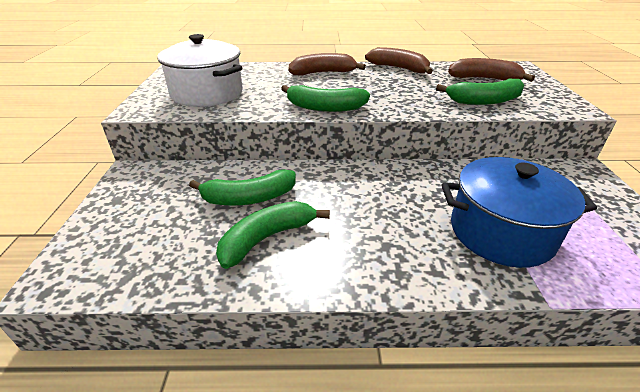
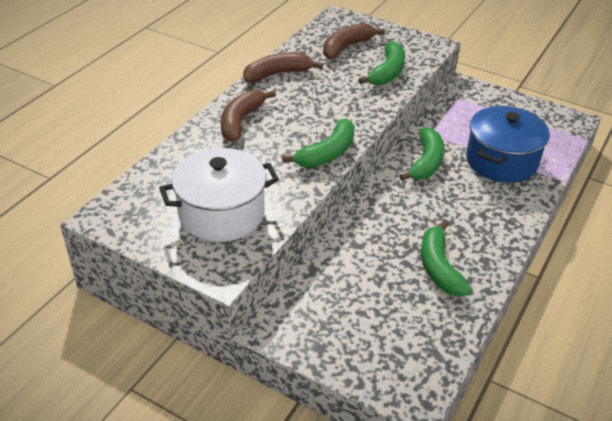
camera: 60 degrees left, 5 degrees up
(249, 198) = (380, 261): green banana -> green banana (426, 162)

